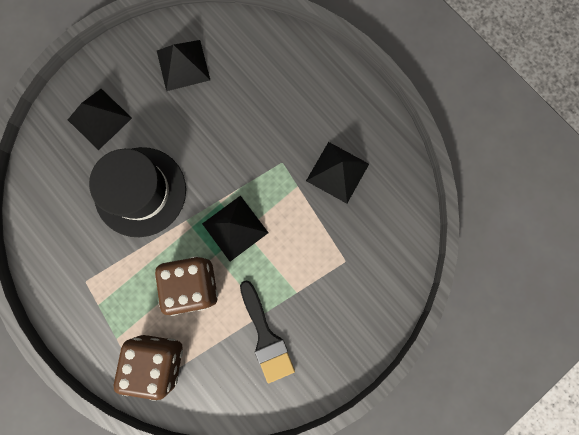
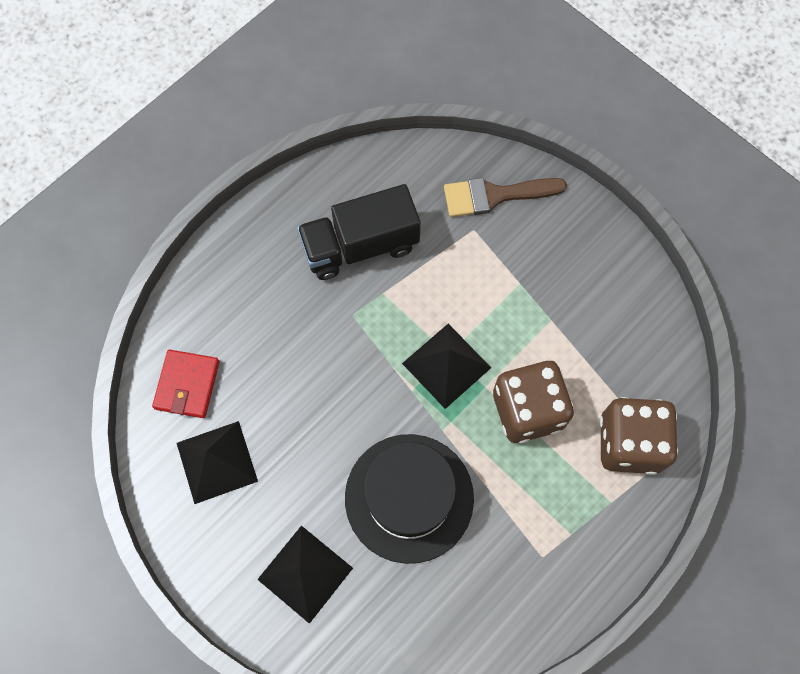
camera: 95 degrees left, 10 degrees down
(240, 47) = (187, 385): none -> red wallet
(266, 337) = (579, 314): black brush -> none
(337, 172) = (360, 246): black pyramid -> black truck
(374, 282) = (495, 196): none -> brown brush

